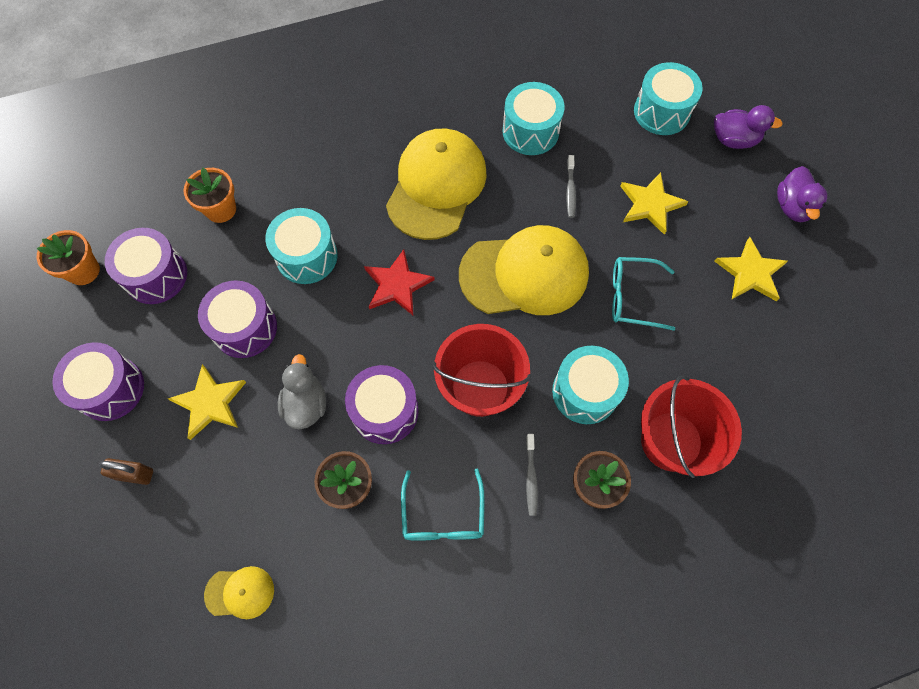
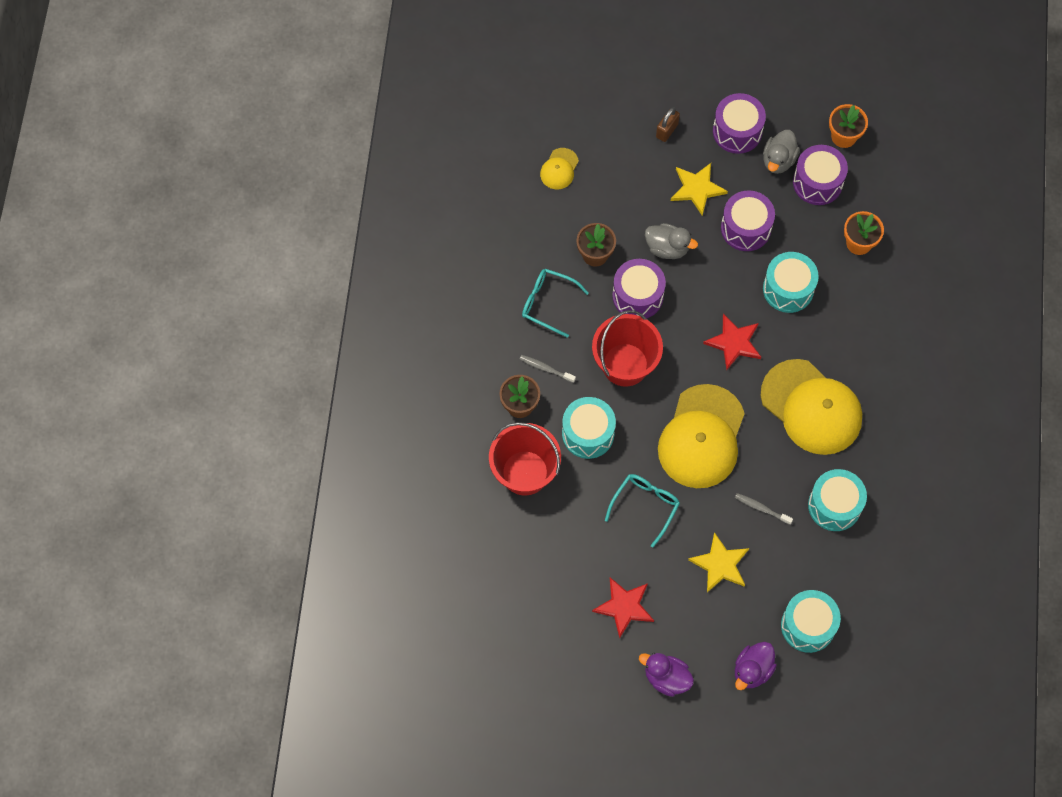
camera: 115 degrees right, 0 degrees up
(138, 327) = (778, 160): none -> grey duck
(750, 272) = (624, 607): yellow star -> red star

